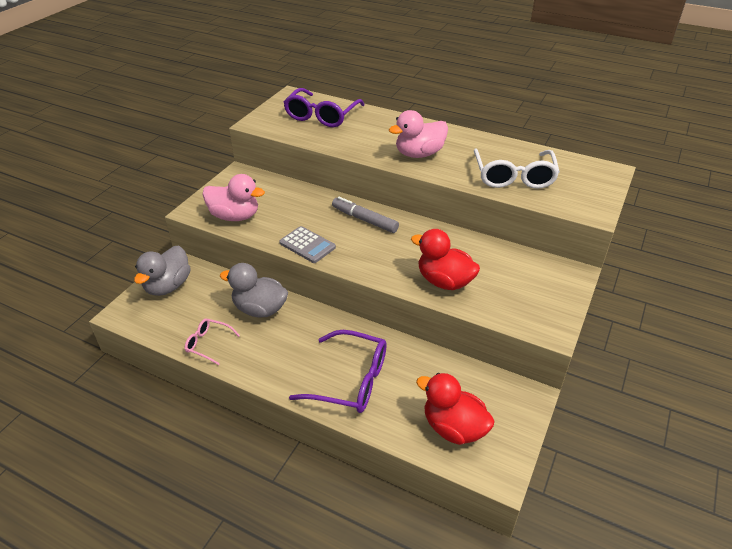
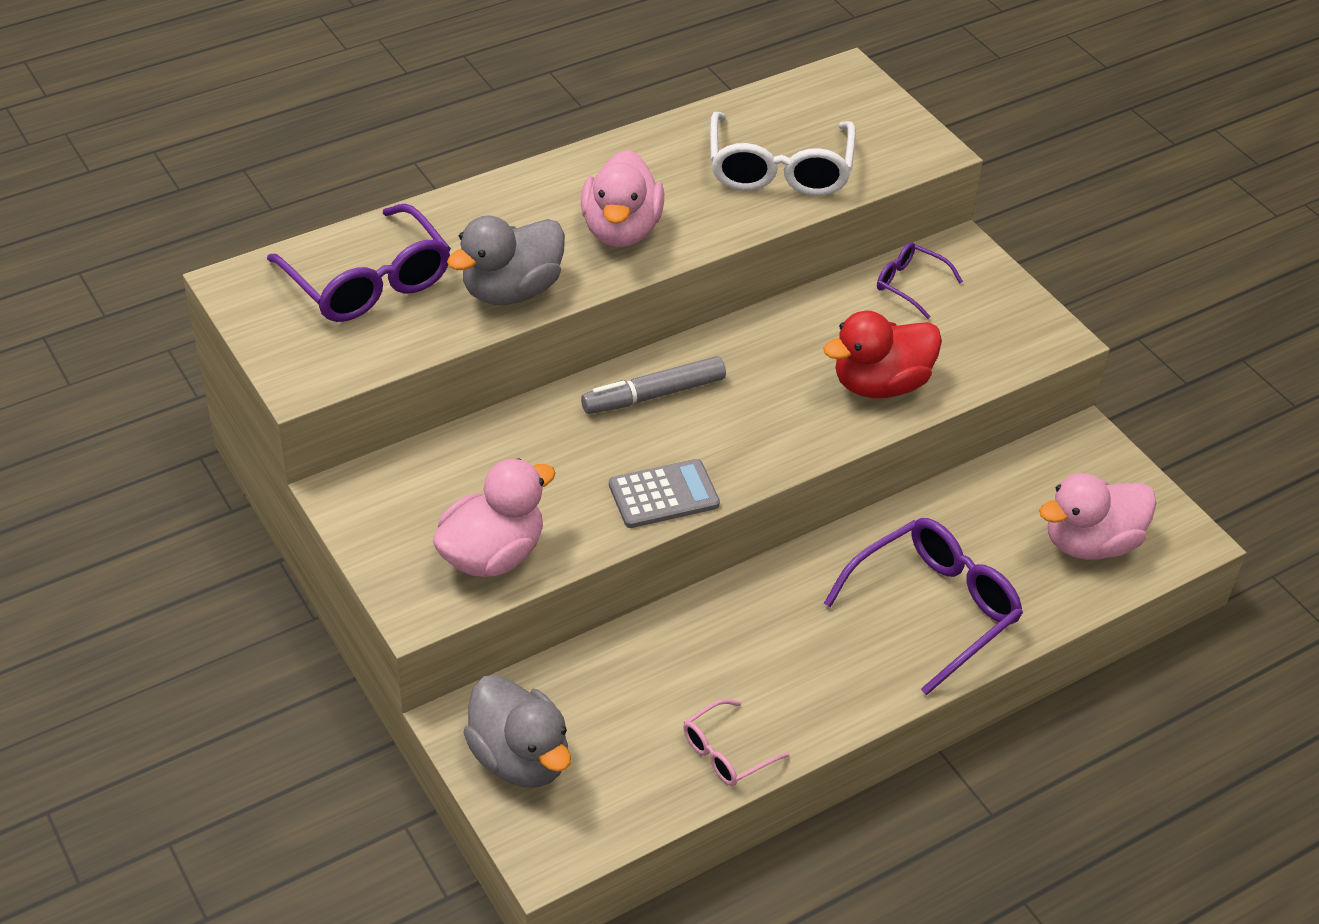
camera: 60 degrees left, 5 degrees up
(260, 309) = (691, 650): grey duck -> grey duck (511, 290)
(453, 428) = (1090, 543): red duck -> pink duck
(513, 177) = (779, 170): white glasses -> white glasses turned 60 degrees clockwise
(525, 265) = (909, 284): none -> purple glasses

